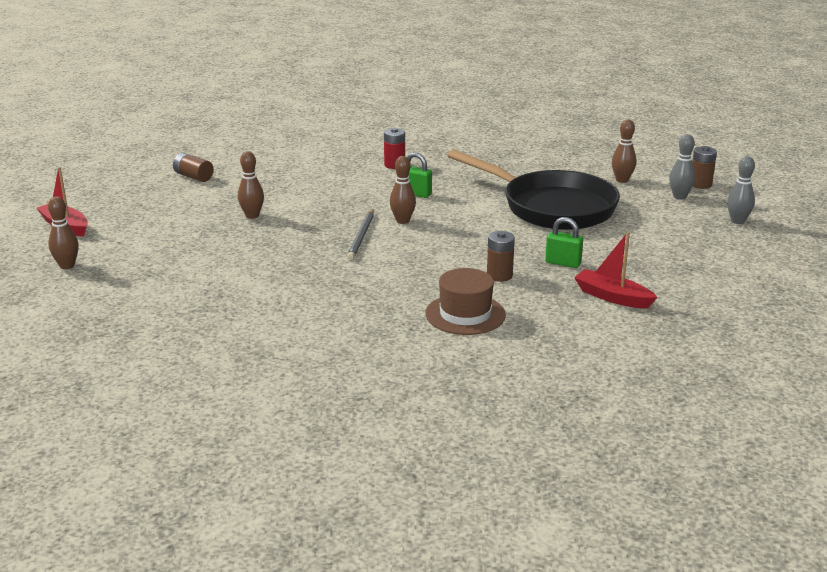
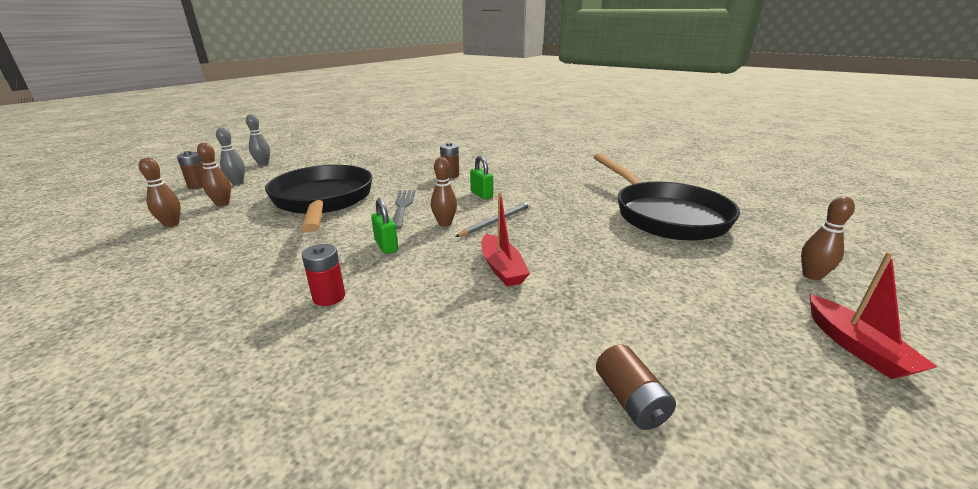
camera: 145 degrees left, 0 degrees up
(199, 293) = (664, 215): none -> black pan
(252, 216) = (578, 276): brown bowling pin -> brown bowling pin (171, 224)
(465, 314) = (501, 166): brown hat -> none
(469, 224) = (403, 206): none -> grey fork
(563, 263) = (403, 171): green padlock -> green padlock (481, 194)
(612, 297) = (418, 155): red boat -> red boat (502, 268)

